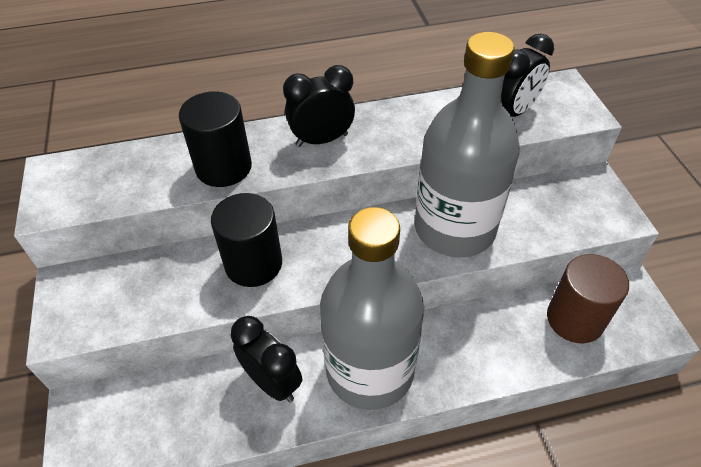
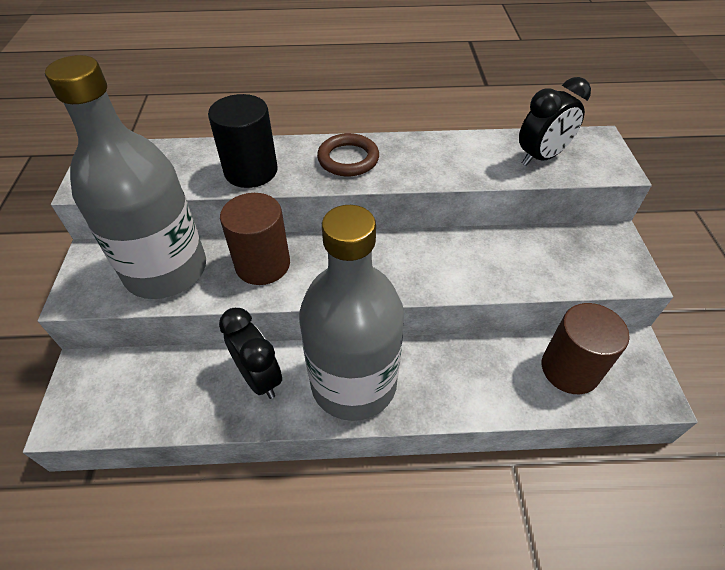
camera: 10 degrees right, 0 degrees up
(253, 264) = (262, 264): black cylinder -> brown cylinder
(322, 140) = (348, 159): black clock -> brown ring
(454, 228) = (462, 261): grey bottle -> grey bottle (166, 270)

